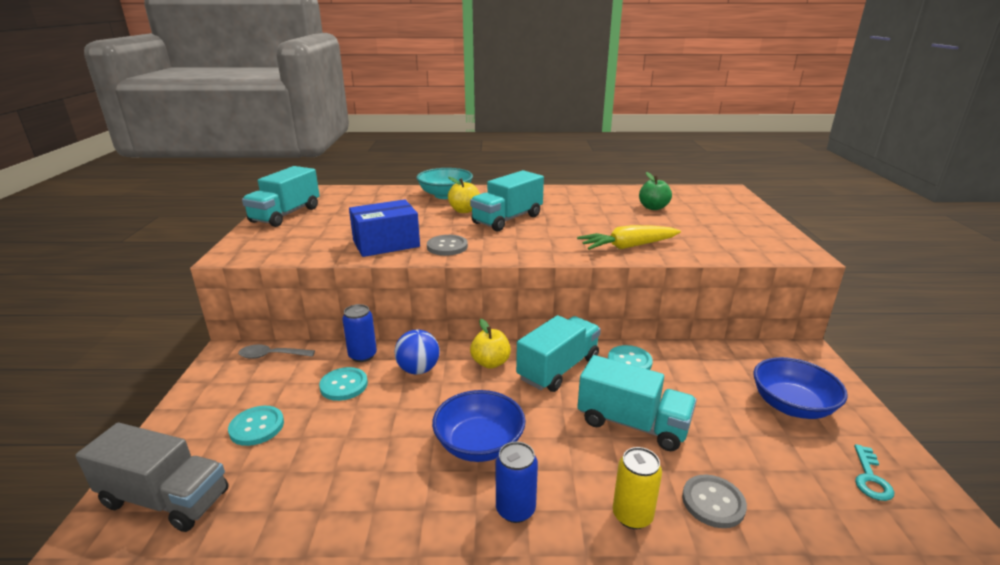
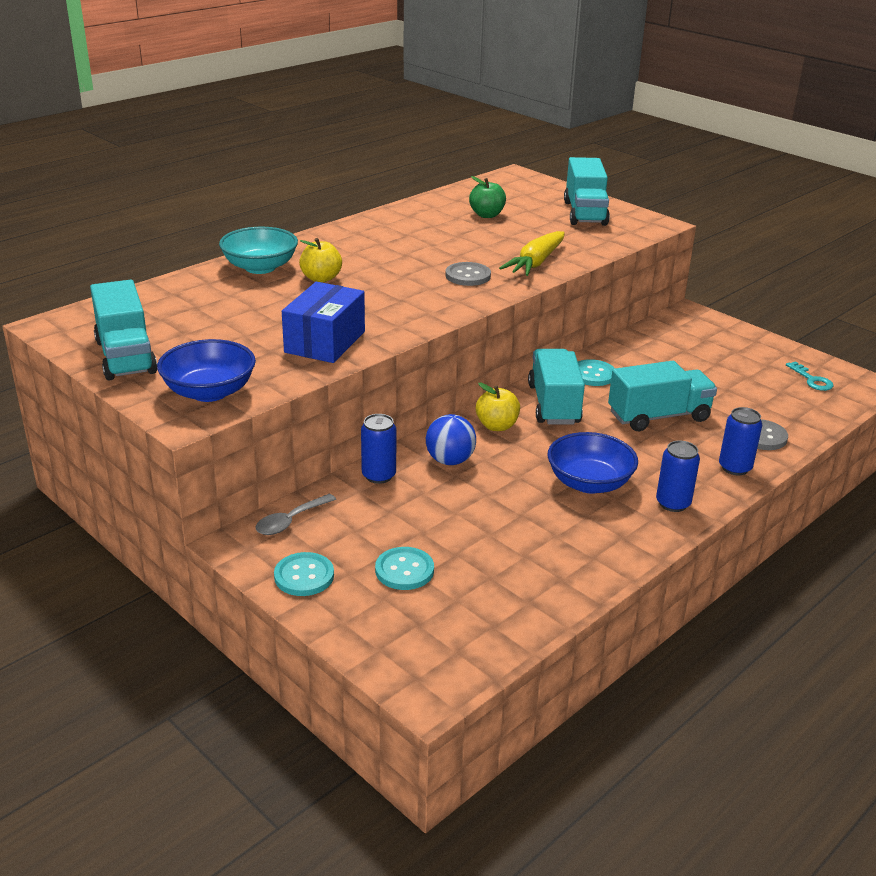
camera: 45 degrees left, 5 degrees up
(165, 499) = (439, 648): grey truck -> none
(344, 385) = (412, 504): turquoise button -> turquoise button (304, 576)
(447, 247) = (390, 321): grey button -> grey button (468, 276)
(507, 219) = (384, 273): turquoise truck -> turquoise truck (585, 213)
(632, 515) = (735, 467): yellow can -> blue can
(791, 406) = (727, 356): blue bowl -> blue bowl (209, 392)

